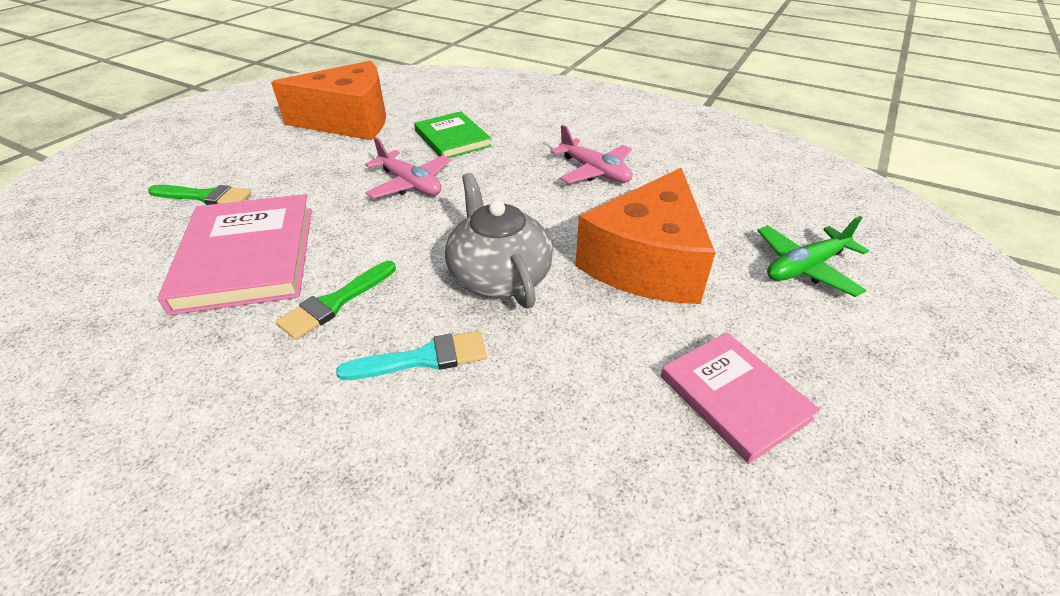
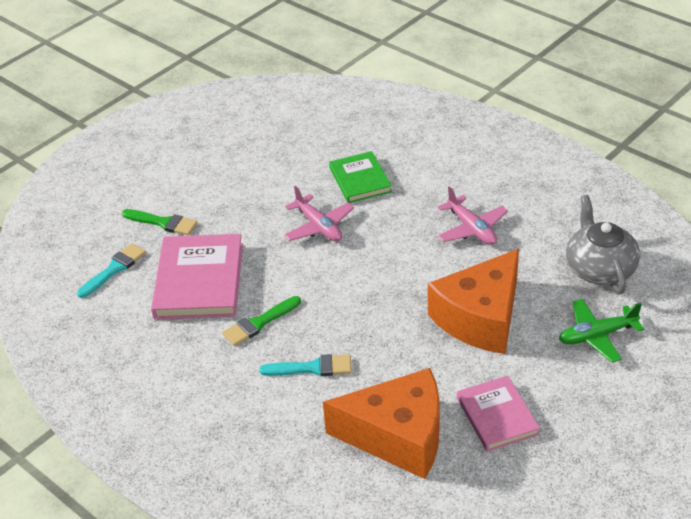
camera: 15 degrees right, 0 degrees up
(120, 255) = (114, 269): none -> turquoise brush
(350, 121) = (274, 150): orange cheese -> orange cheese (398, 436)
(499, 275) = (371, 316): grey teapot -> grey teapot (600, 268)

